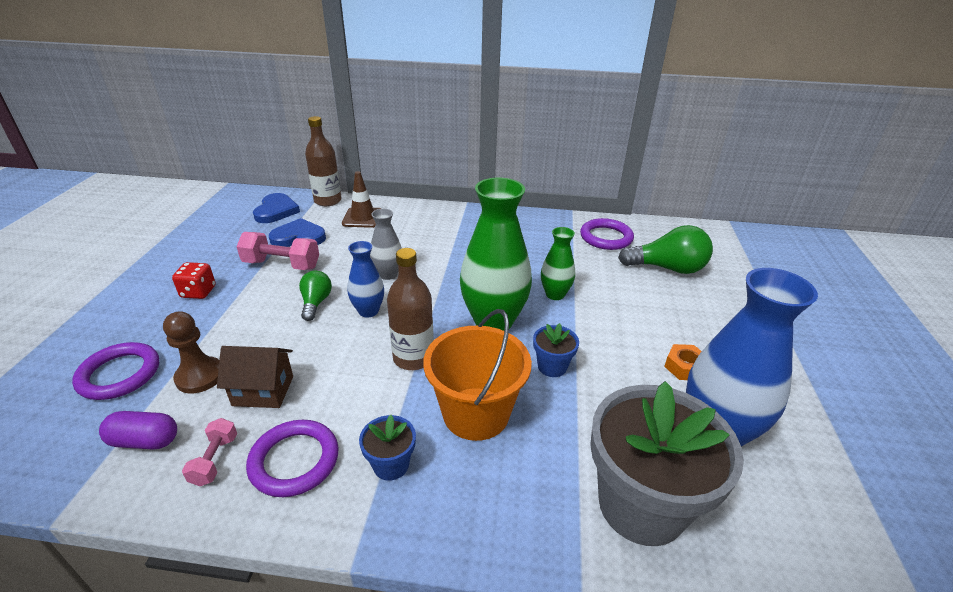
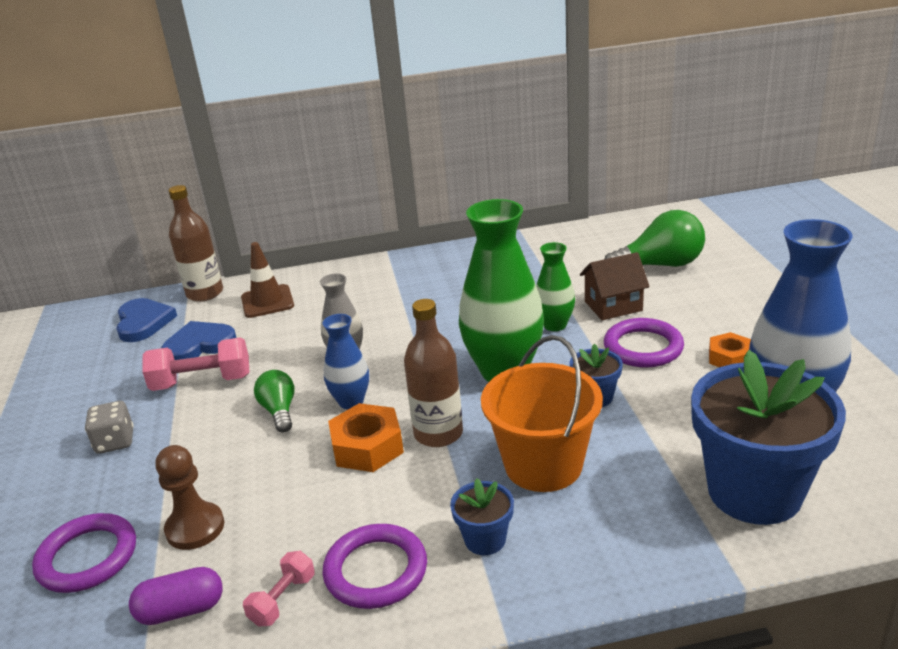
camera: 15 degrees left, 5 degrees down
(198, 292) = (115, 442): red dice -> grey dice
(215, 460) = (283, 600): pink dumbbell -> pink dumbbell turned 45 degrees clockwise
(263, 391) = (286, 518): brown house -> brown house (613, 306)
(356, 352) = (367, 447): none -> orange nut
(606, 237) = (575, 250): purple ring -> purple ring (643, 347)
(641, 505) = (754, 492): grey flower pot -> blue flower pot

